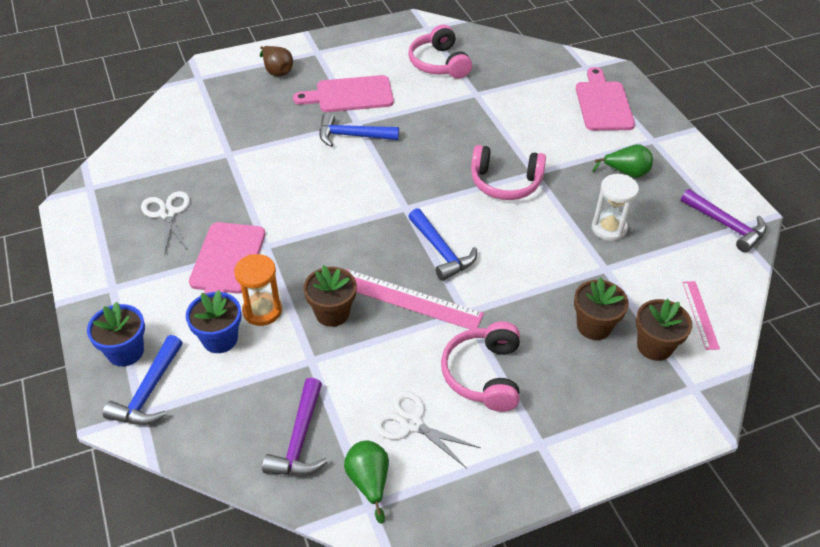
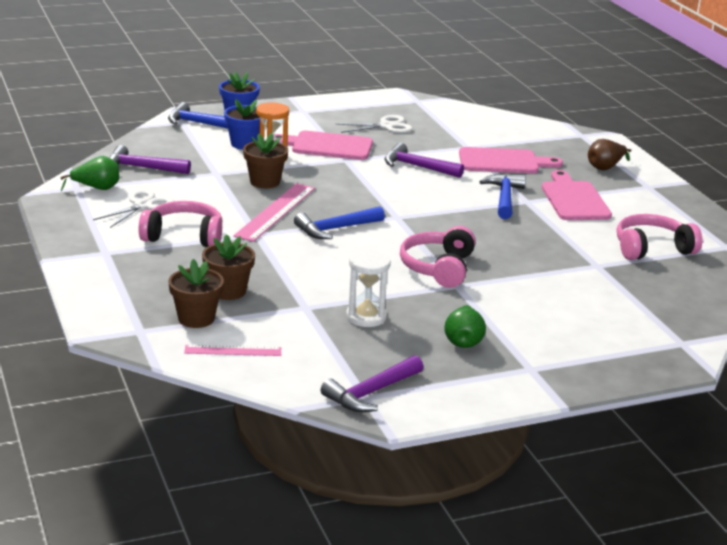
camera: 90 degrees right, 20 degrees down
(282, 191) = (417, 167): none -> purple hammer
(603, 103) = (601, 344): pink cutting board -> pink cutting board (503, 162)

